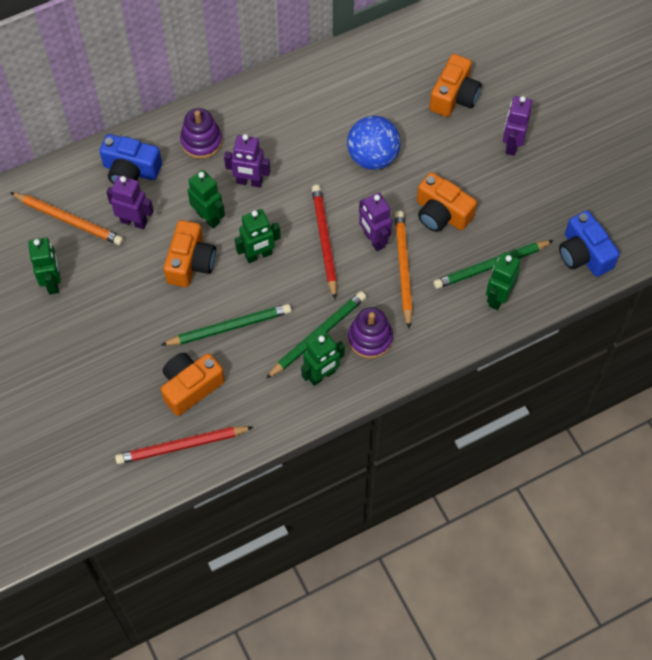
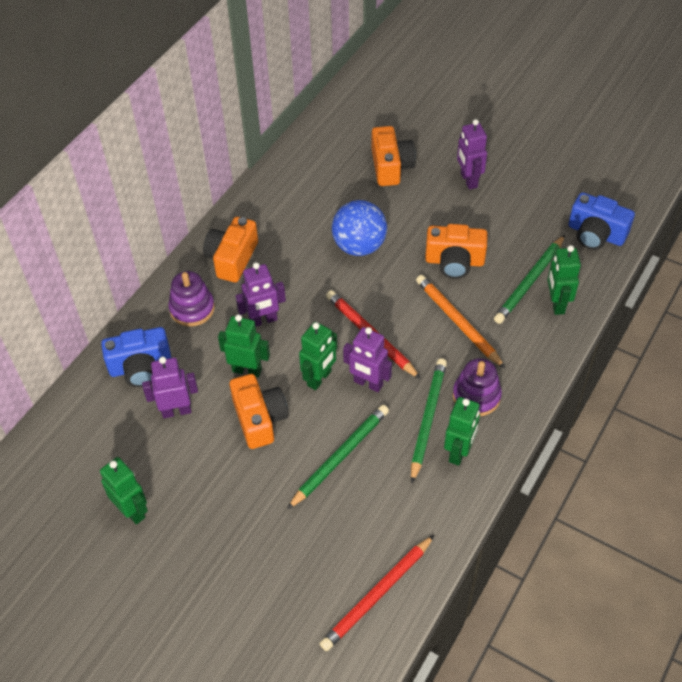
camera: 30 degrees left, 10 degrees down
(69, 220) = (109, 443): orange pencil -> none
(190, 387) = (344, 533): orange camera -> orange camera (232, 259)
(374, 240) = (413, 312): purple robot -> purple robot (368, 383)

